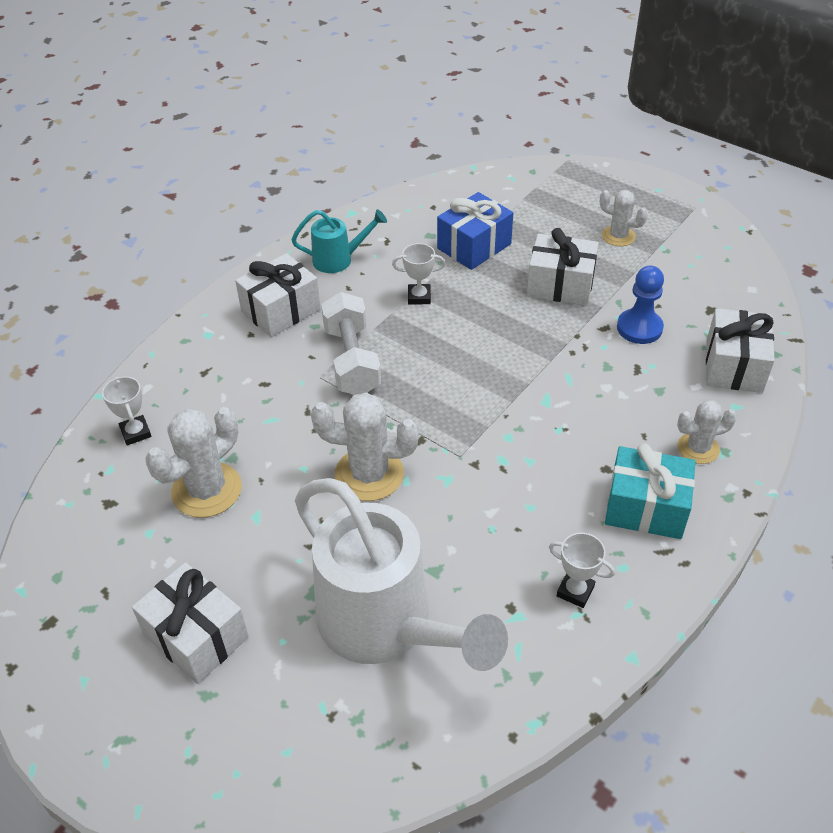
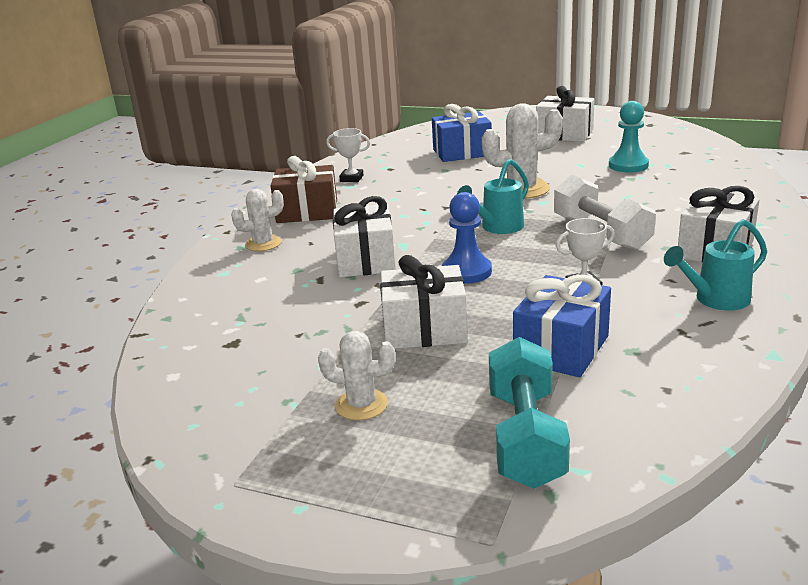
camera: 165 degrees right, 20 degrees down
(135, 433) = (719, 173): white trophy -> none
(207, 490) = (628, 165): white cactus -> turquoise pawn
(385, 625) = (462, 152): white watering can -> blue gift
(439, 401) = (498, 227): none -> turquoise watering can
(530, 197) = (525, 437): none -> turquoise dumbbell
(639, 328) = (320, 309): blue pawn -> blue pawn (466, 272)
(645, 507) = (307, 212): turquoise gift -> brown gift
(733, 366) = (218, 299): white gift -> white gift (365, 260)

